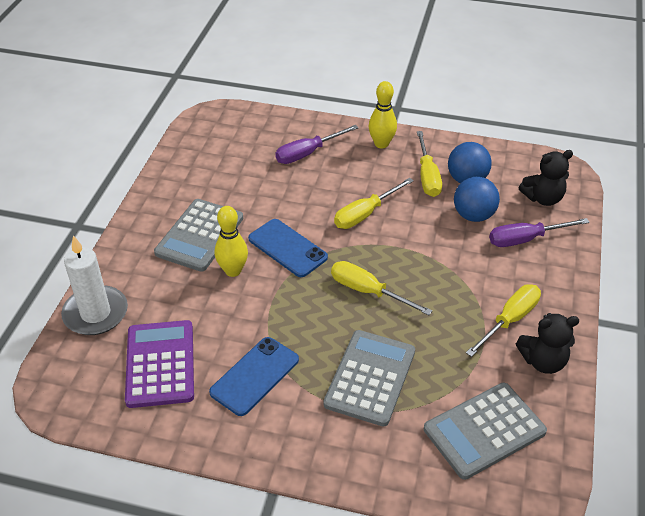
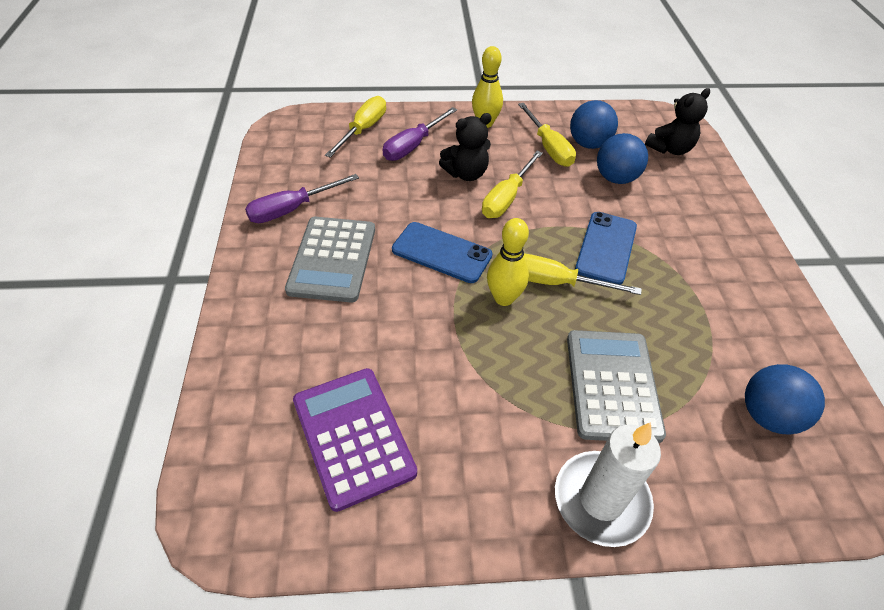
camera: 20 degrees left, 5 degrees up
(95, 313) = (239, 389): white candle -> white candle (601, 500)
(233, 271) = (391, 293): yellow bowling pin -> yellow bowling pin (504, 298)
(255, 376) = (479, 420): blue phone -> blue phone (606, 248)
(484, 430) = (767, 415): grey calculator -> blue ball
(509, 320) = (715, 280): yellow screwdriver -> yellow screwdriver (363, 130)
(526, 239) = (679, 192): purple screwdriver -> purple screwdriver (292, 209)
(543, 361) = (774, 318): black teddy bear -> black teddy bear (466, 174)

